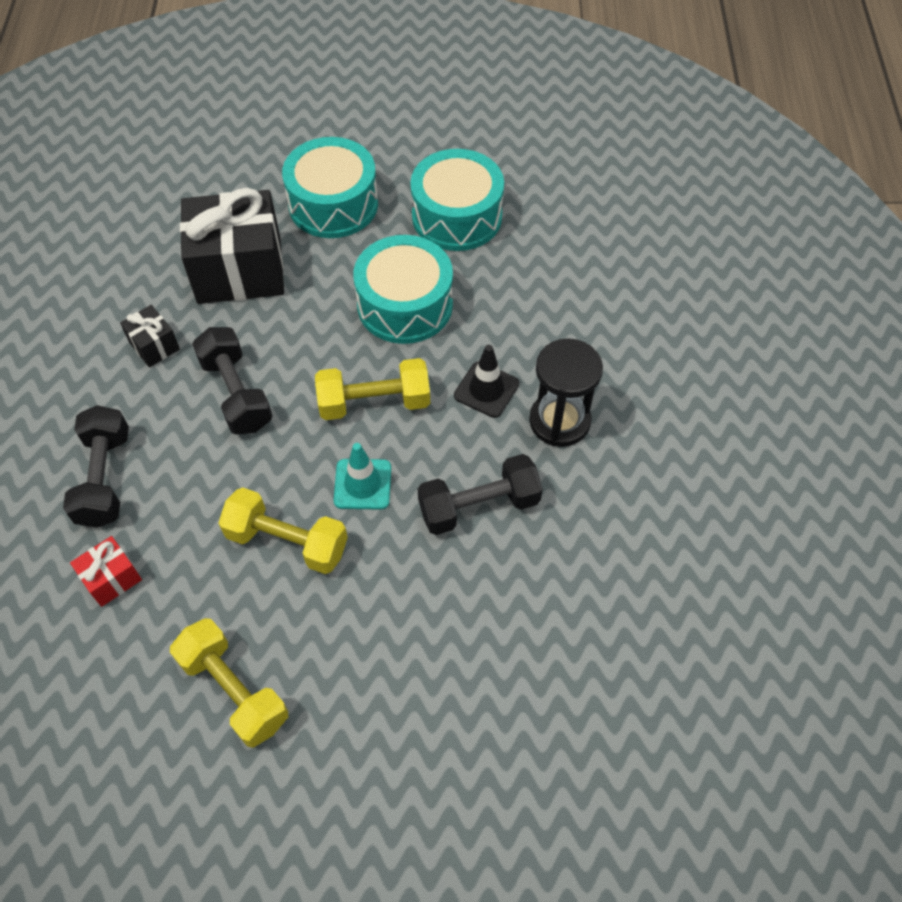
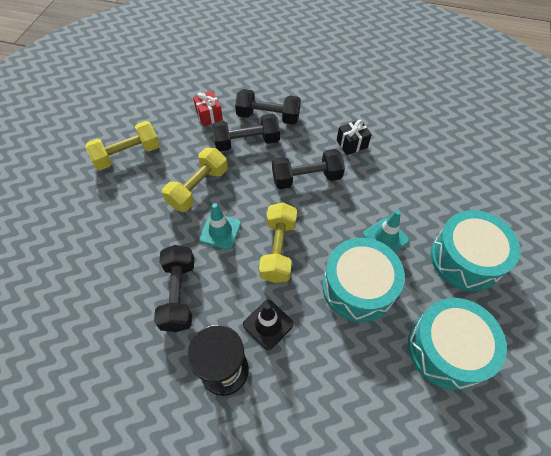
camera: 105 degrees right, 0 degrees up
(172, 496) = (246, 142): none -> black dumbbell
(239, 270) = (405, 192): black gift -> none
(322, 285) = (385, 237): none -> turquoise traffic cone

